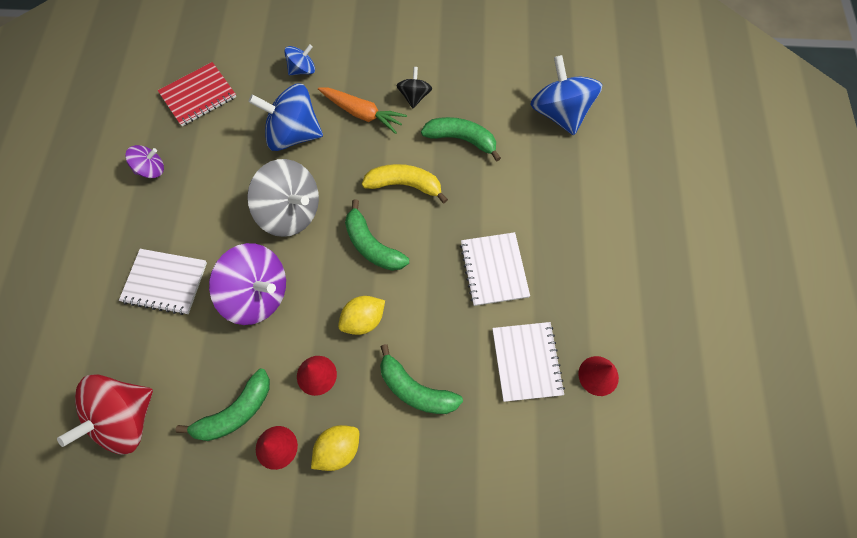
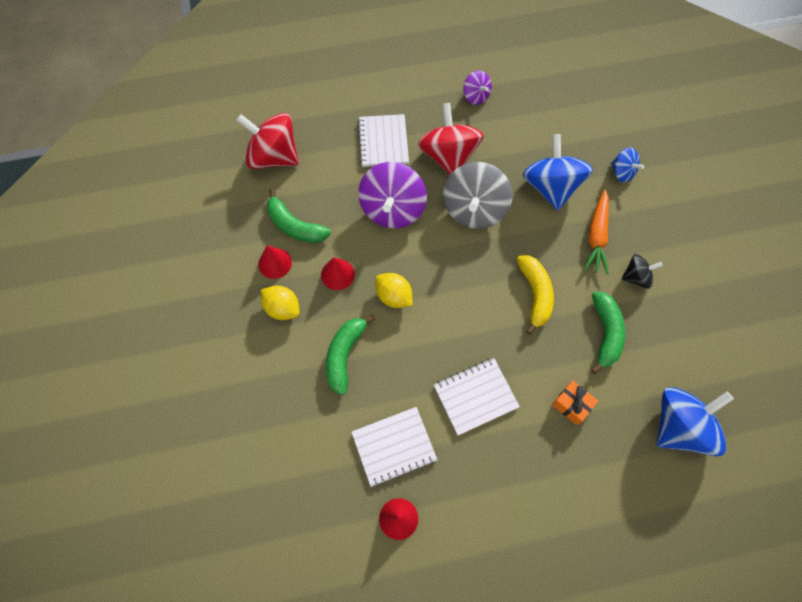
camera: 75 degrees right, 0 degrees up
(198, 95) = (559, 102): red notebook -> none
(215, 218) = (448, 156): none -> red spinning top
(372, 245) = (464, 283): green banana -> none
(521, 189) = (571, 405): none -> orange gift

